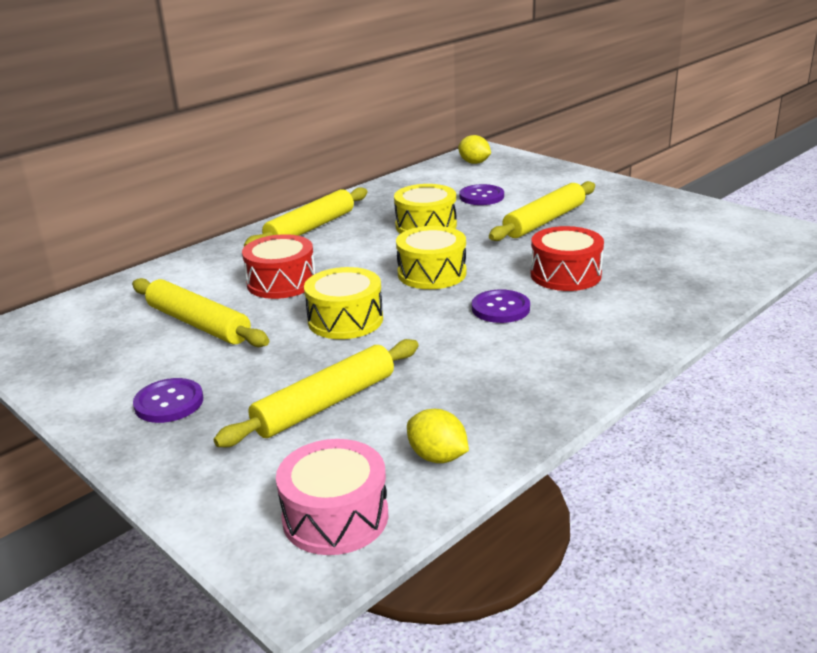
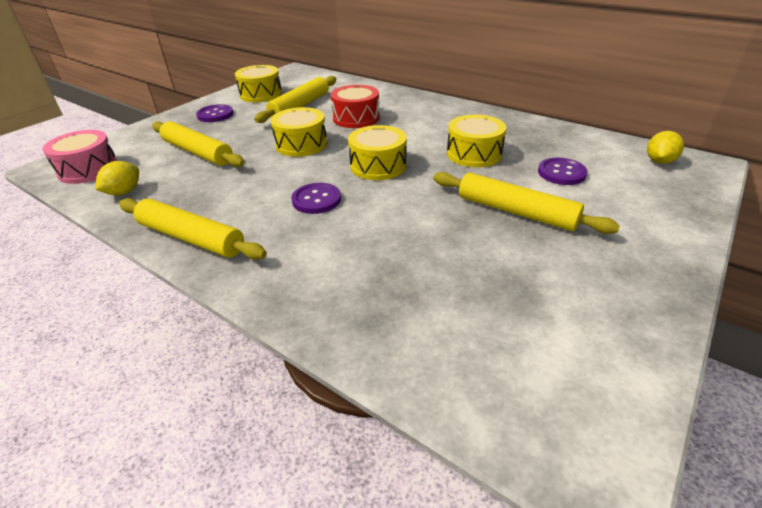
camera: 80 degrees right, 10 degrees up
(104, 362) = (261, 94): none -> yellow drum
(310, 228) = (449, 113): yellow rolling pin -> yellow rolling pin (191, 238)
(565, 275) = (386, 229): red drum -> none

